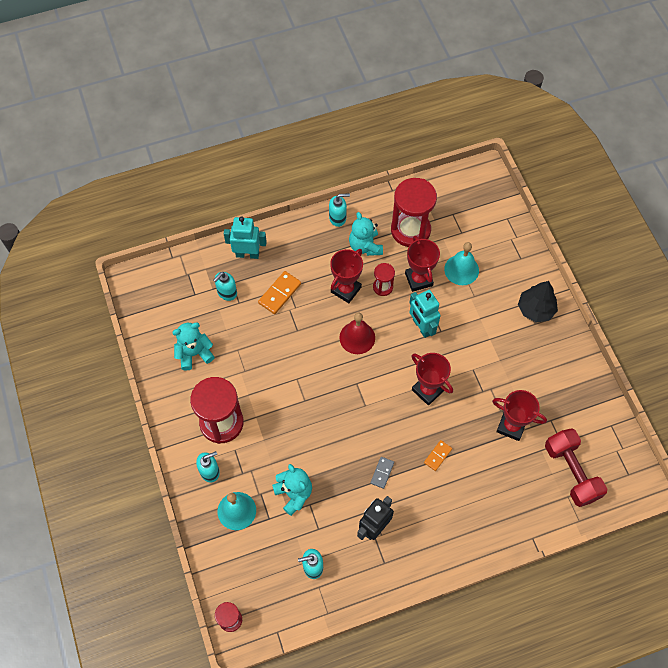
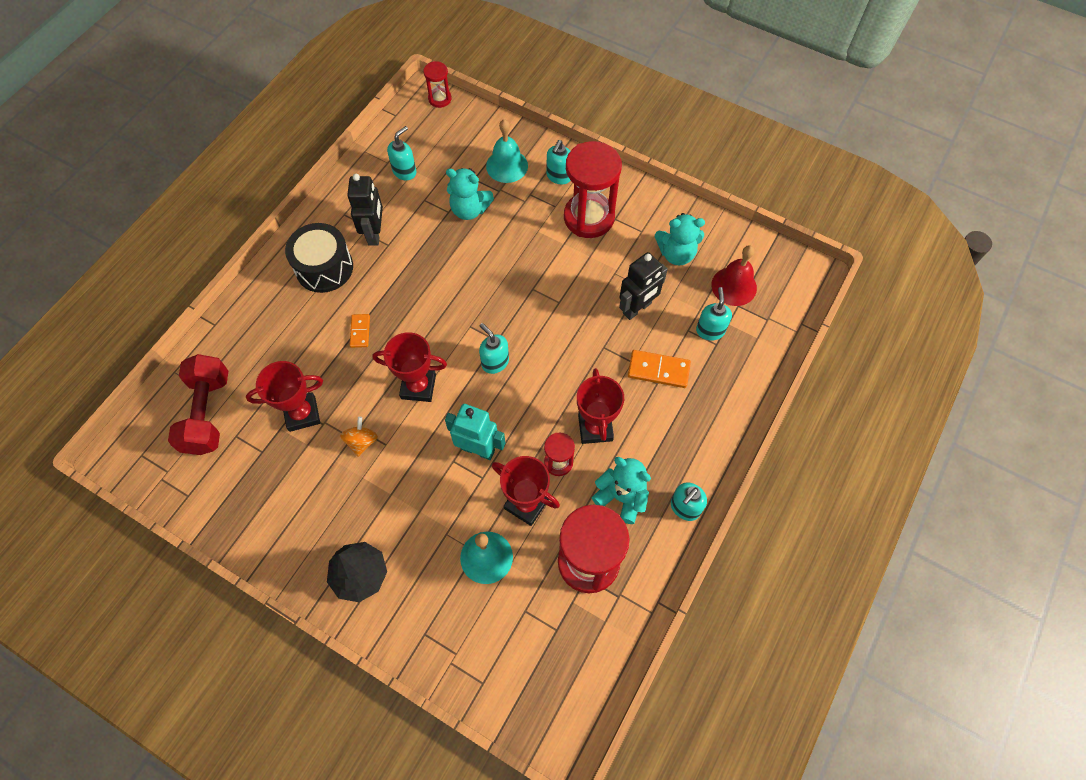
camera: 140 degrees right, 0 degrees up
(194, 353) = (676, 254): turquoise teddy bear -> turquoise teddy bear turned 60 degrees clockwise
(247, 254) = (734, 385): turquoise robot -> none
(254, 338) = (637, 308): none -> black robot
(279, 293) = (658, 370): orange domino -> orange domino turned 75 degrees counterclockwise
(357, 337) = (536, 385): red bell -> red bell (734, 286)
(369, 370) = (495, 362): none -> turquoise soap dispenser
(382, 473) = (403, 280): grey domino -> none
(429, 526) = (324, 268): none -> black drum
(486, 381) = (362, 441): none -> orange spinning top
(571, 472) = (207, 413): red dumbbell -> red dumbbell turned 60 degrees clockwise

